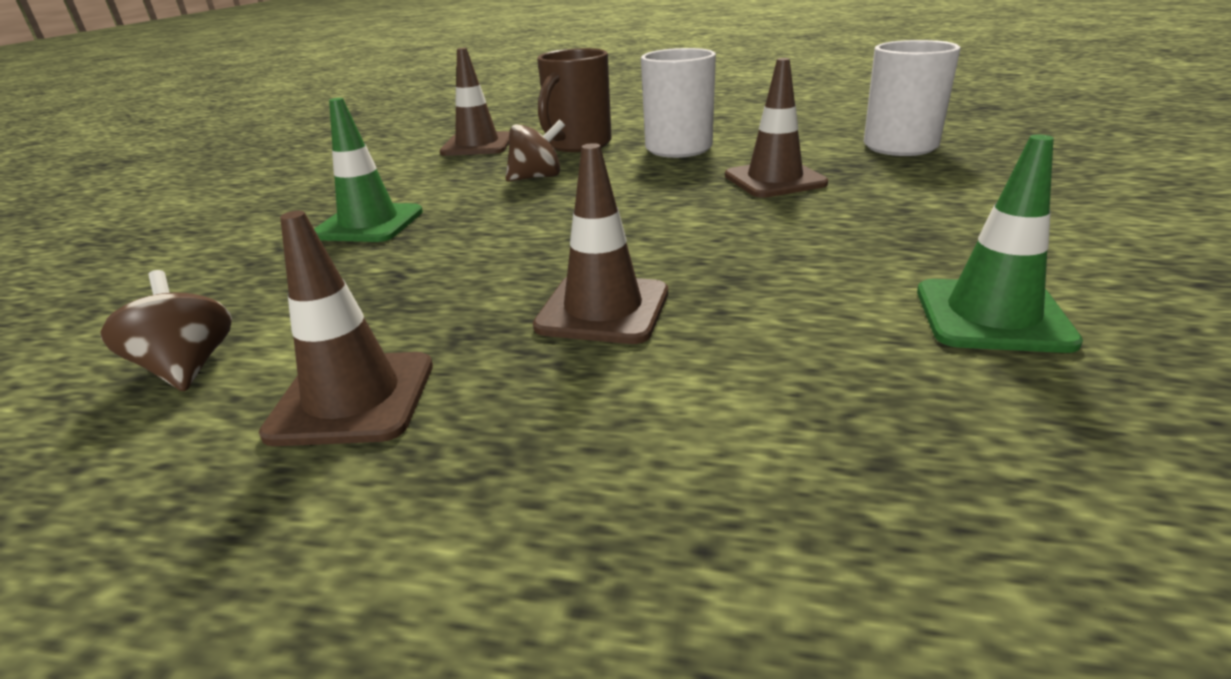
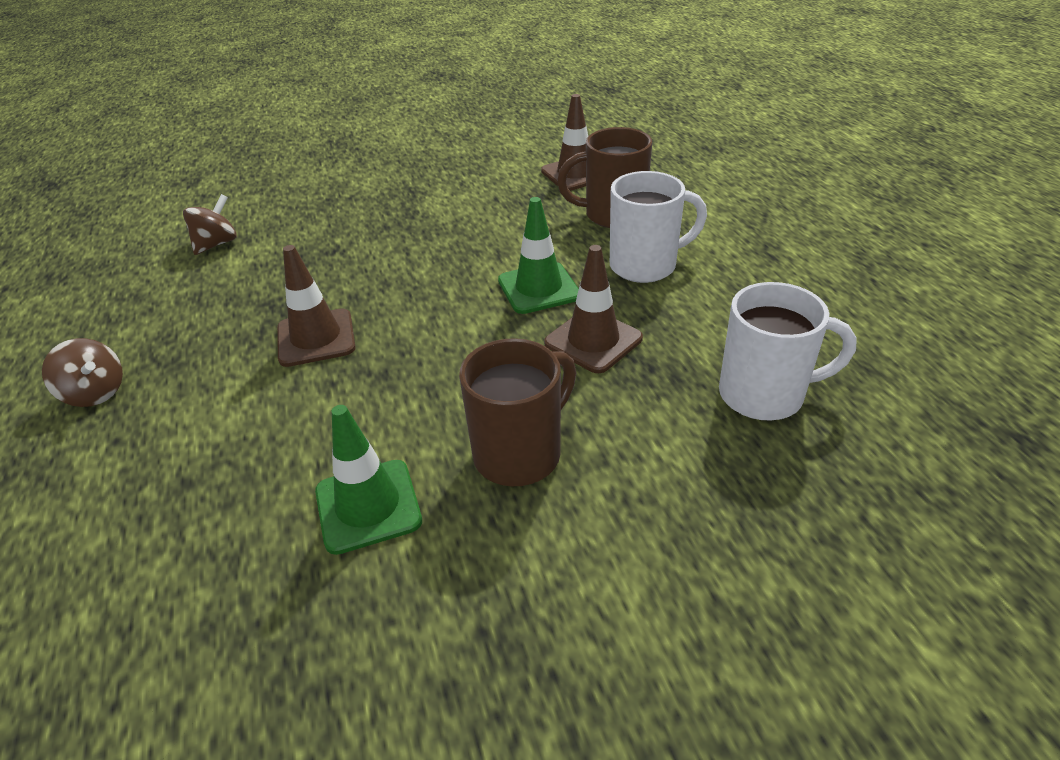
camera: 60 degrees right, 10 degrees up
(353, 398) = (203, 300): brown traffic cone -> none
(369, 224) = (398, 206): green traffic cone -> green traffic cone (538, 288)
(537, 177) = (520, 229): brown spinning top -> brown spinning top (95, 393)
(931, 230) = (520, 453): none -> brown mug

